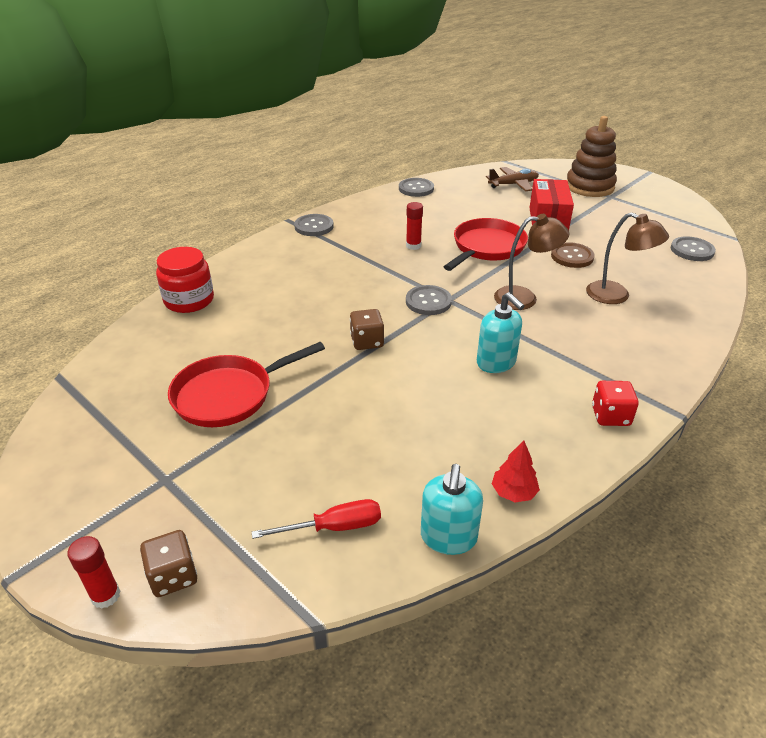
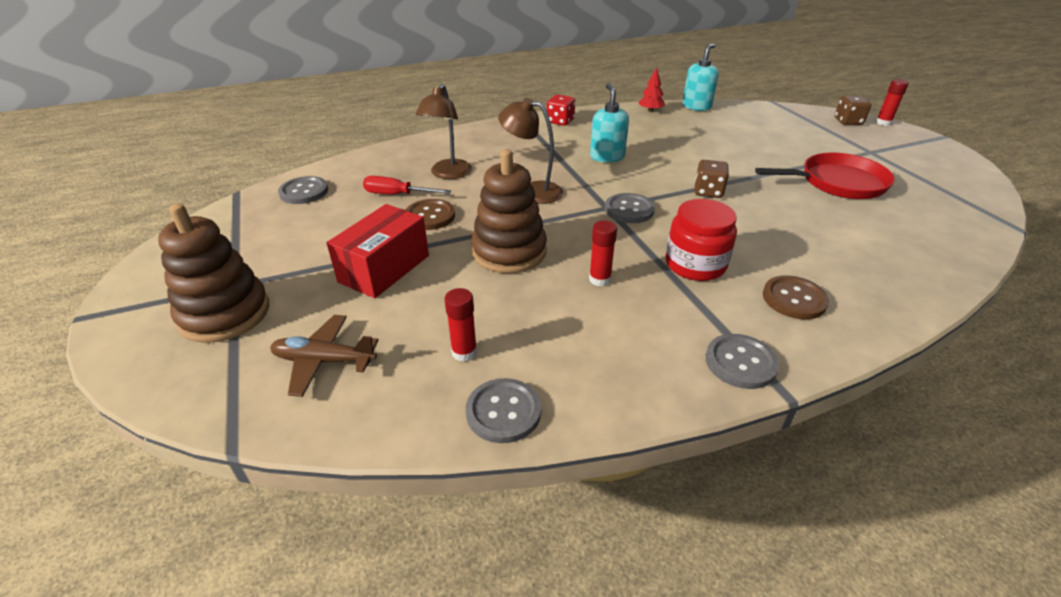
camera: 155 degrees left, 0 degrees up
(189, 300) = (917, 277): red jar -> red jar (695, 264)
(283, 264) = (794, 299): none -> brown button
(333, 527) = (758, 119): red screwdriver -> red screwdriver (397, 195)
(455, 200) = (464, 352): none -> red glue stick
(486, 247) = (509, 251): red pan -> brown stacking toy
(616, 296) = (448, 174): brown lamp -> brown lamp turned 135 degrees counterclockwise

